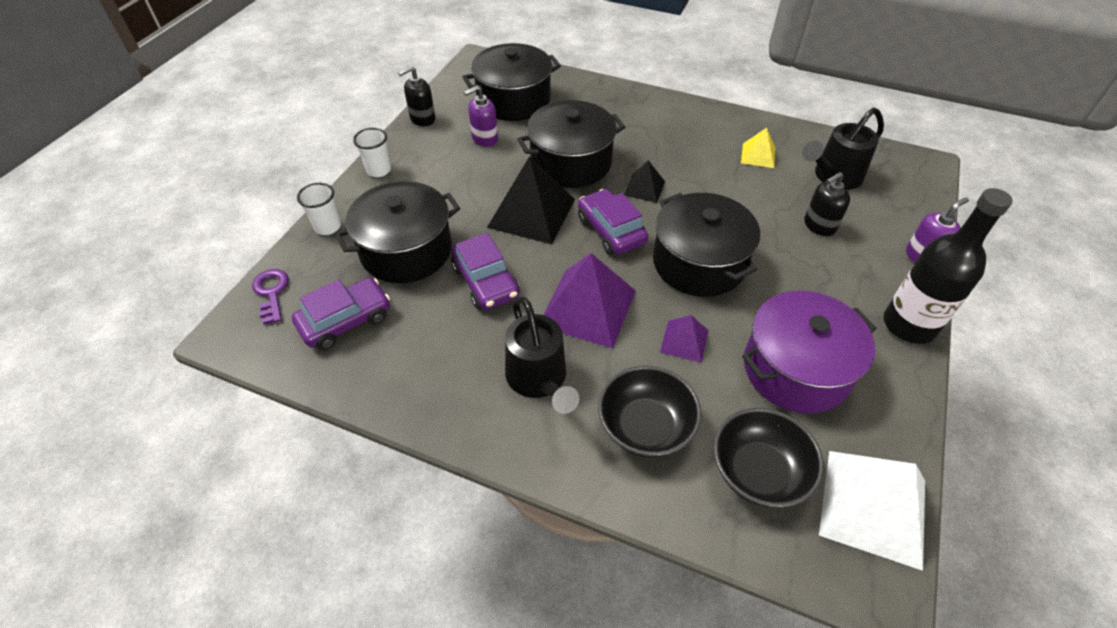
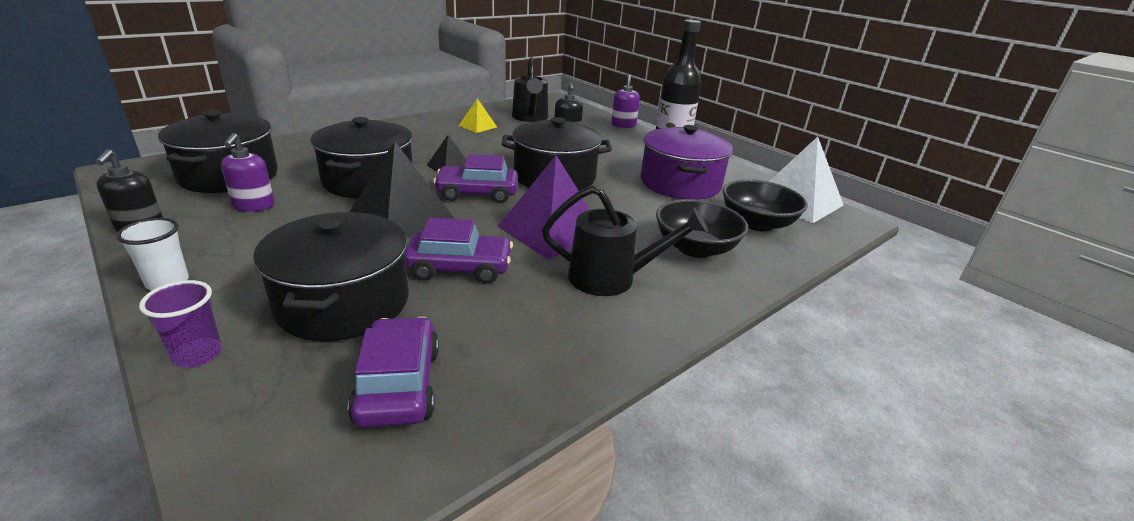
camera: 65 degrees left, 20 degrees down
(271, 293) = (245, 452): purple key -> none
(327, 227) = (197, 355): white cup -> purple cup
(684, 341) = (625, 207): purple pyramid -> none

